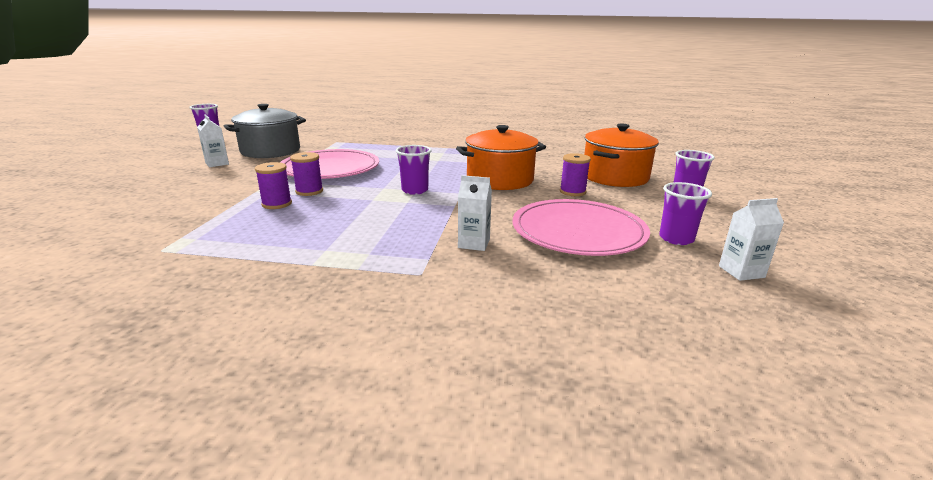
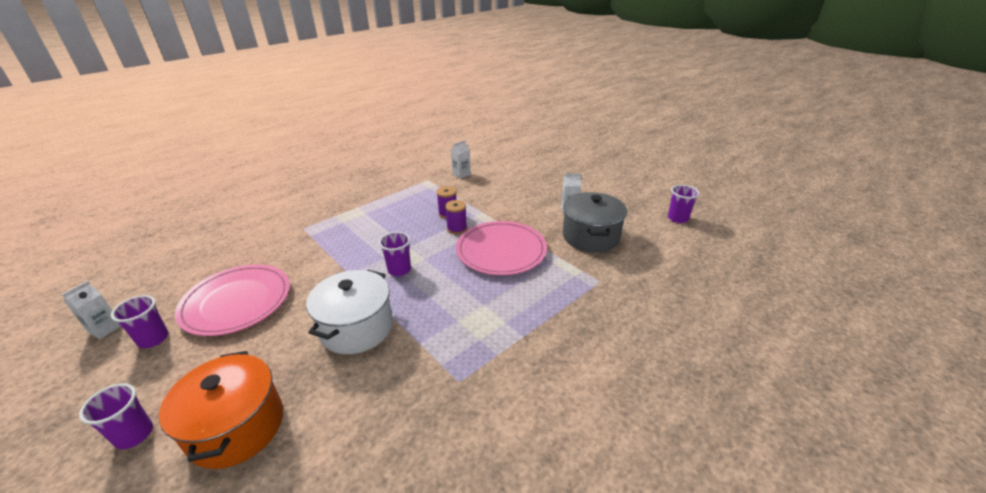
camera: 130 degrees right, 10 degrees up
(474, 243) = (297, 255): white carton -> white carton (461, 174)
(500, 180) = (356, 328): orange pot -> white pot
(572, 192) = (271, 354): purple spool -> none

